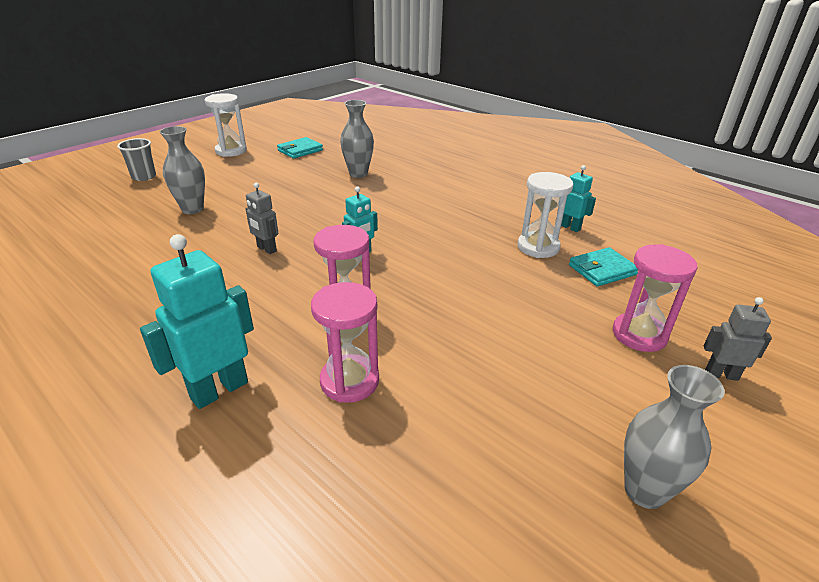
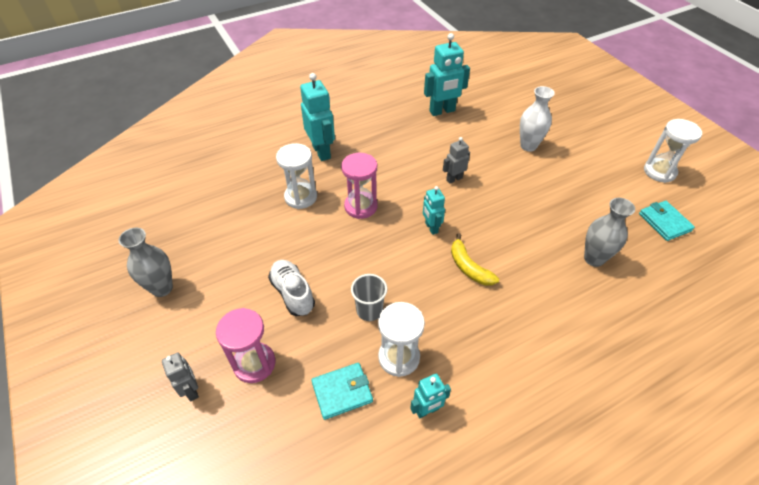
camera: 110 degrees right, 15 degrees up
(101, 278) = (442, 111): none -> turquoise robot
(144, 177) = (595, 121): grey cup -> grey cup (369, 310)
(192, 209) = (528, 146): grey vase -> white vase
(349, 381) = (301, 197): pink hourglass -> white hourglass
(405, 226) = (468, 267): none -> yellow banana
(528, 333) = (293, 293): none -> white shoe
(602, 270) = (342, 392): turquoise wallet -> turquoise wallet turned 75 degrees clockwise
(721, 374) = (191, 390): grey robot -> grey robot turned 60 degrees counterclockwise

